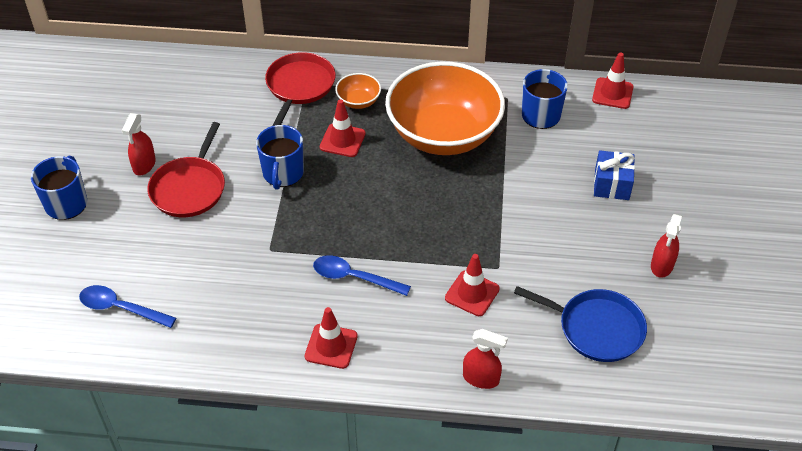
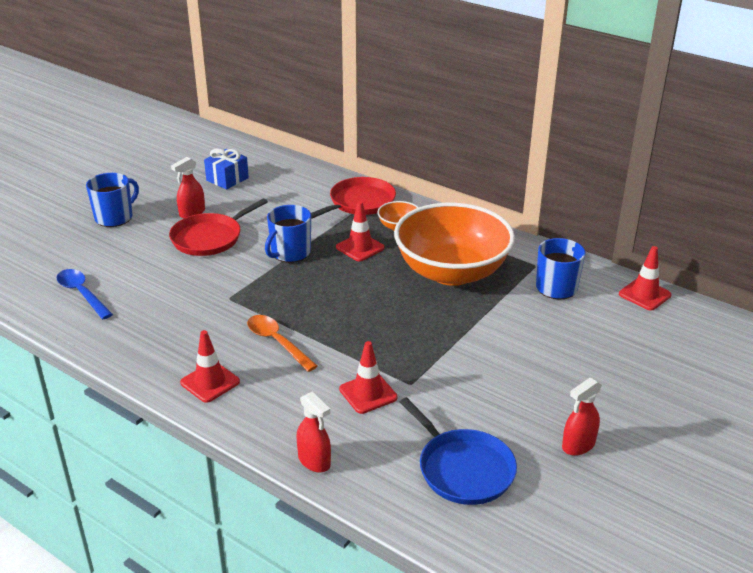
camera: 30 degrees right, 15 degrees down
(354, 277) = (277, 342): blue spoon -> orange spoon
(611, 184) = (582, 362): blue gift -> blue gift (227, 179)

